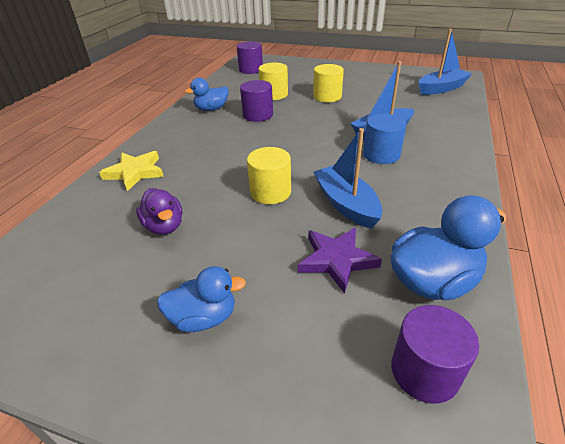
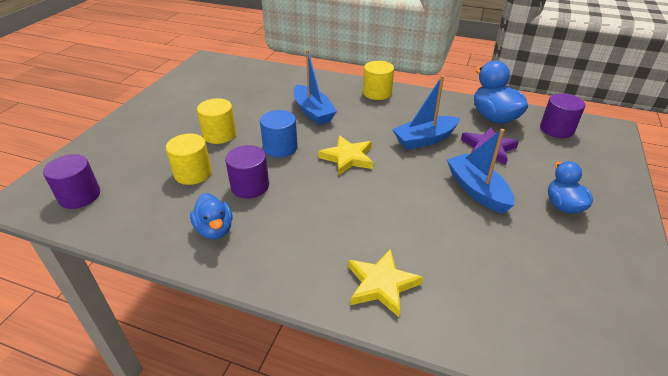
camera: 90 degrees left, 0 degrees up
(164, 226) = (475, 241): purple duck -> none
(270, 192) = (412, 176): yellow cylinder -> yellow cylinder (377, 93)
(300, 154) = (347, 158): none -> yellow star
(381, 154) = (352, 117): blue cylinder -> blue cylinder (280, 147)
(441, 88) = (232, 72): blue boat -> blue boat (477, 190)

